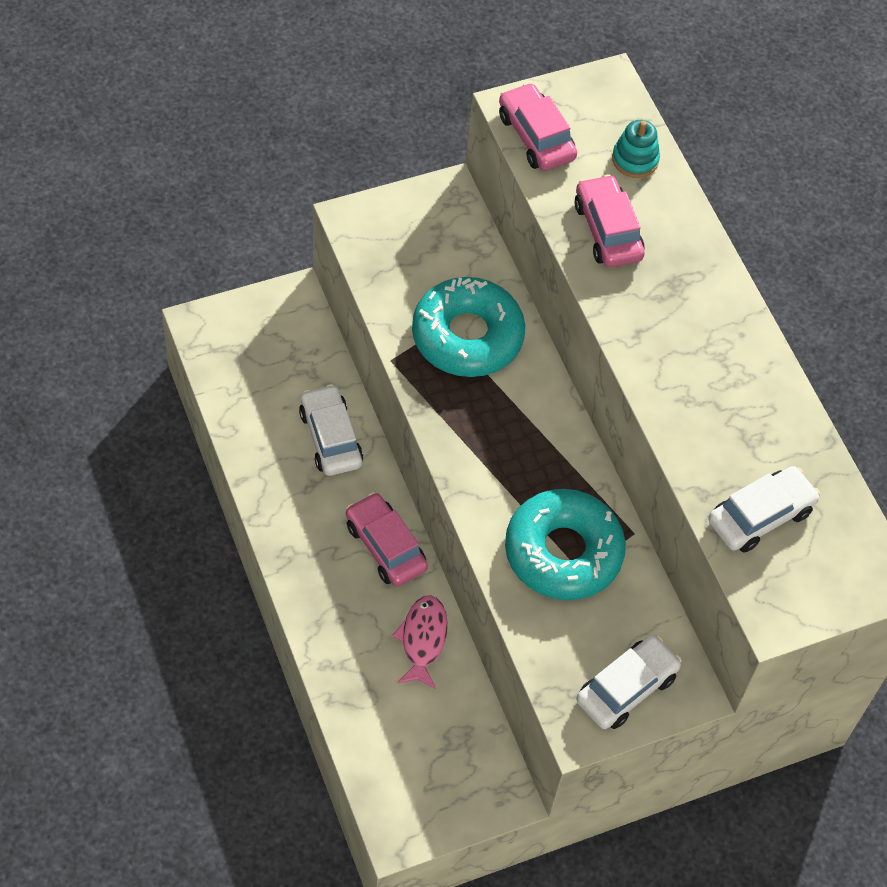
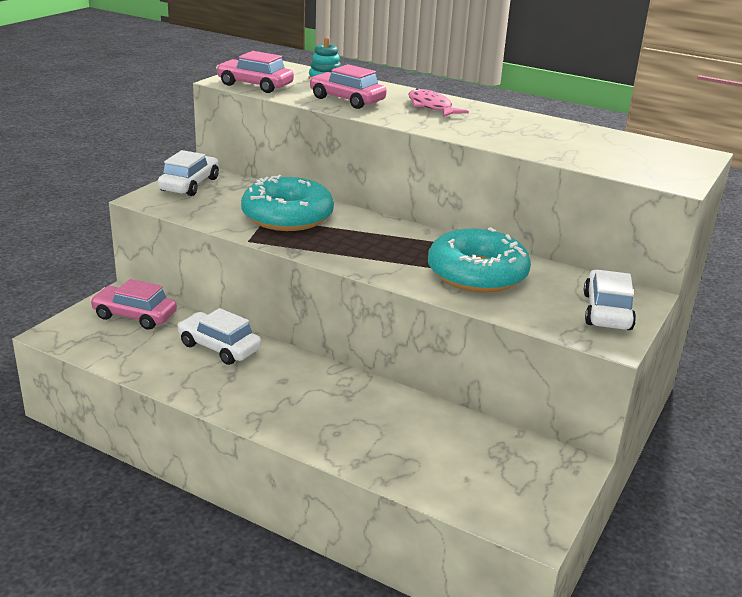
camera: 35 degrees left, 30 degrees down
(385, 546) = (323, 381): pink car -> pink car (134, 316)
(422, 639) = (409, 414): pink fish -> pink fish (431, 107)
(760, 516) = (600, 155): white car -> white car (189, 184)

